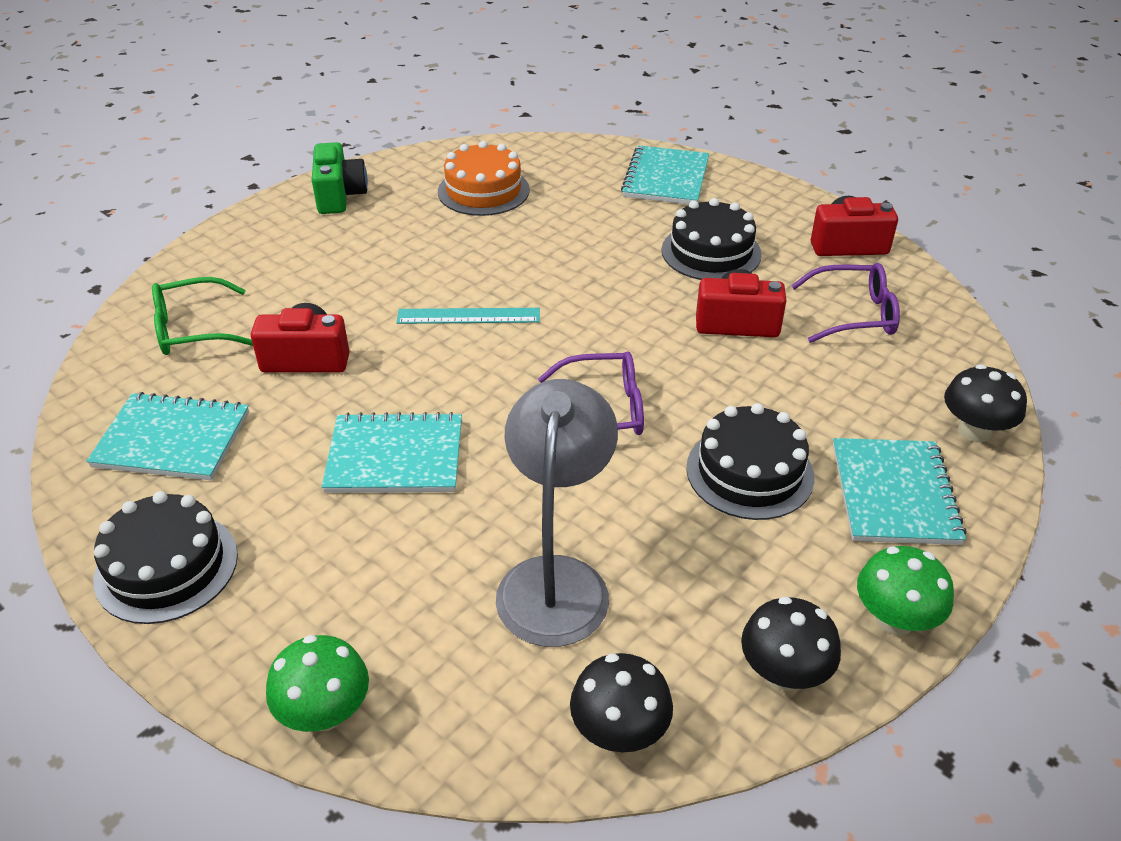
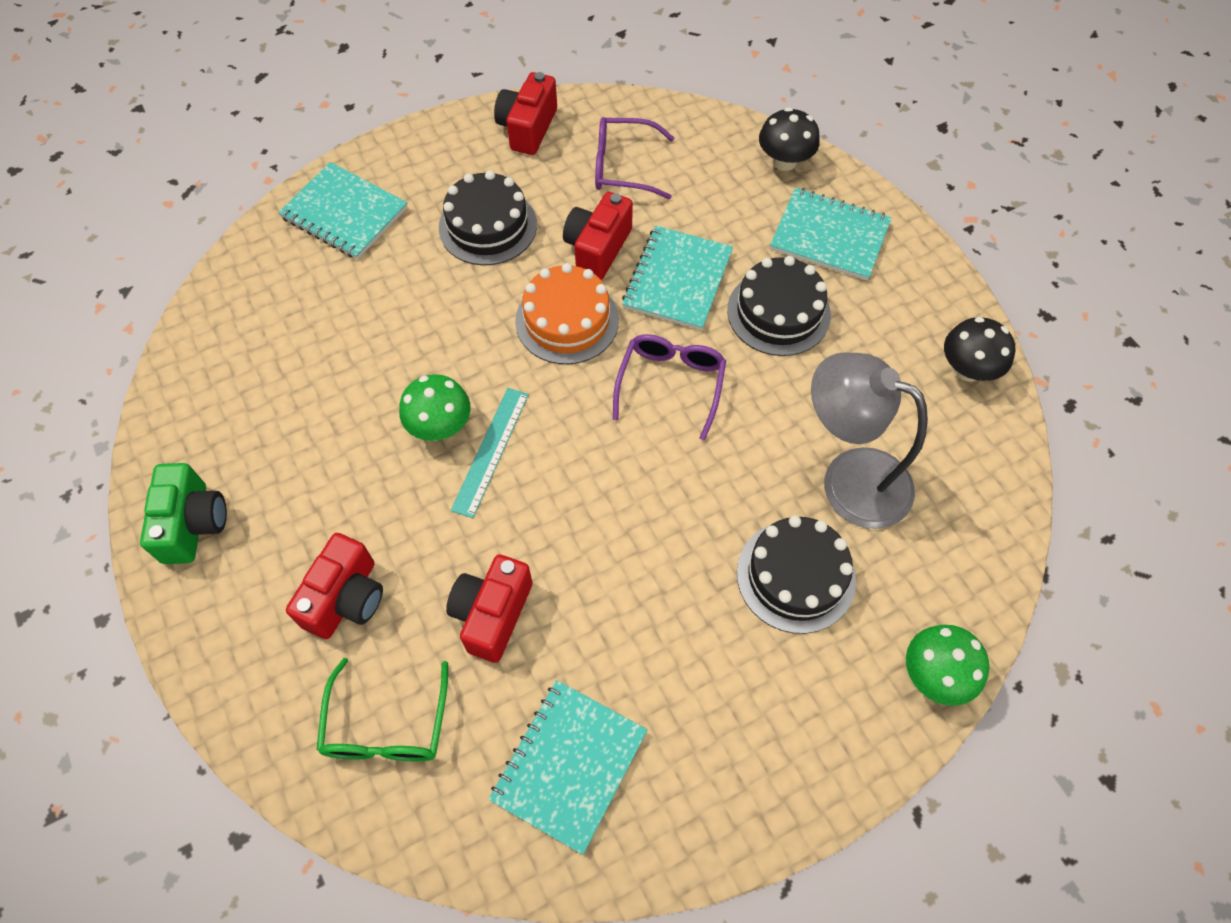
camera: 70 degrees left, 20 degrees up
(166, 567) = (745, 786): black cake -> black cake (795, 576)
(299, 279) = (346, 598): none -> red camera
(339, 196) = (193, 523): green camera -> green camera turned 75 degrees clockwise
(395, 456) = (669, 563): turquoise notebook -> turquoise notebook (677, 280)
(483, 191) = (271, 377): orange cake -> orange cake (567, 320)
(619, 731) = (992, 483): black mushroom -> none
(854, 314) = (623, 167): purple glasses -> purple glasses turned 105 degrees counterclockwise
(894, 619) = (939, 289): green mushroom -> green mushroom (440, 426)

